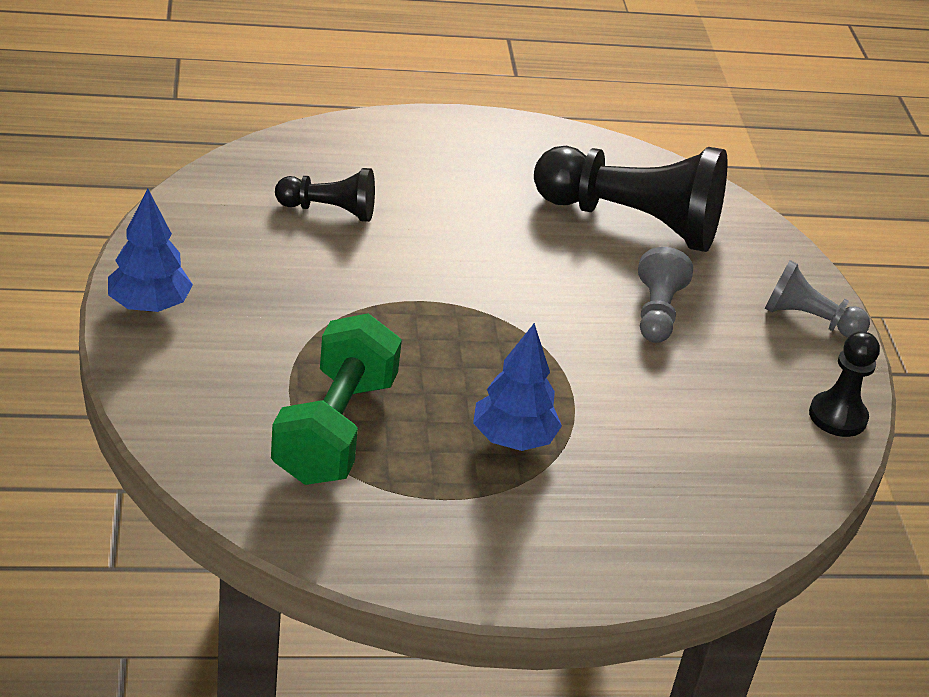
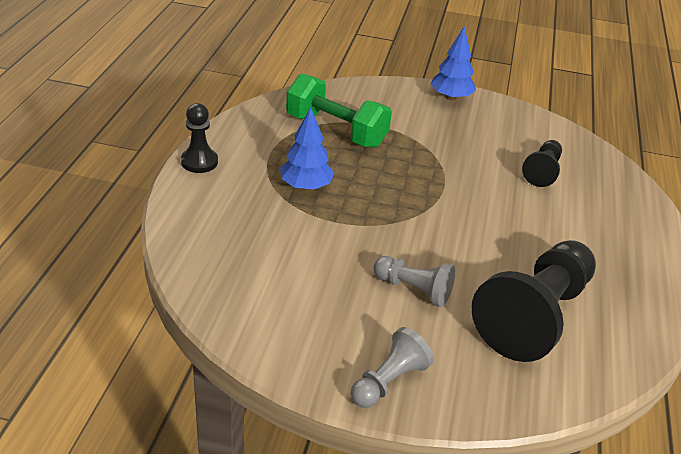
camera: 110 degrees right, 0 degrees up
(837, 416) = (269, 348): black pawn -> black pawn (199, 162)

